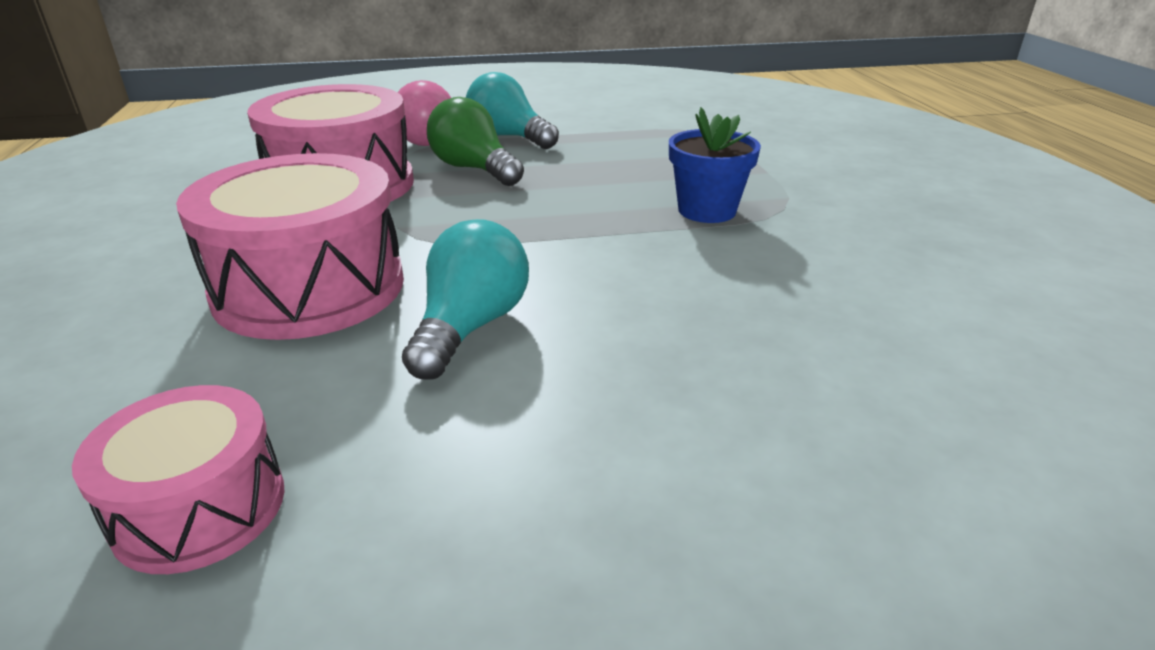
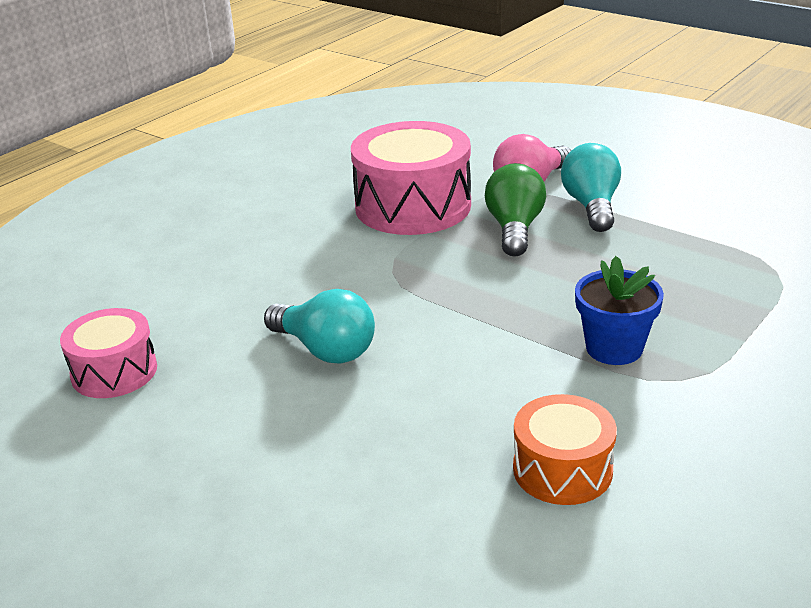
camera: 50 degrees right, 0 degrees up
(310, 288) = (292, 279): pink drum -> none
(470, 327) = (325, 350): turquoise light bulb -> turquoise light bulb turned 60 degrees clockwise
(845, 302) = (562, 469): none -> orange drum

